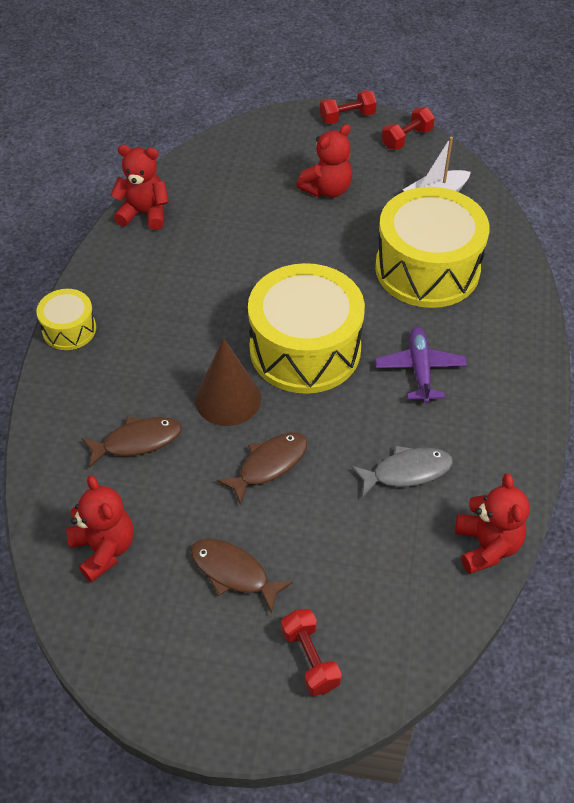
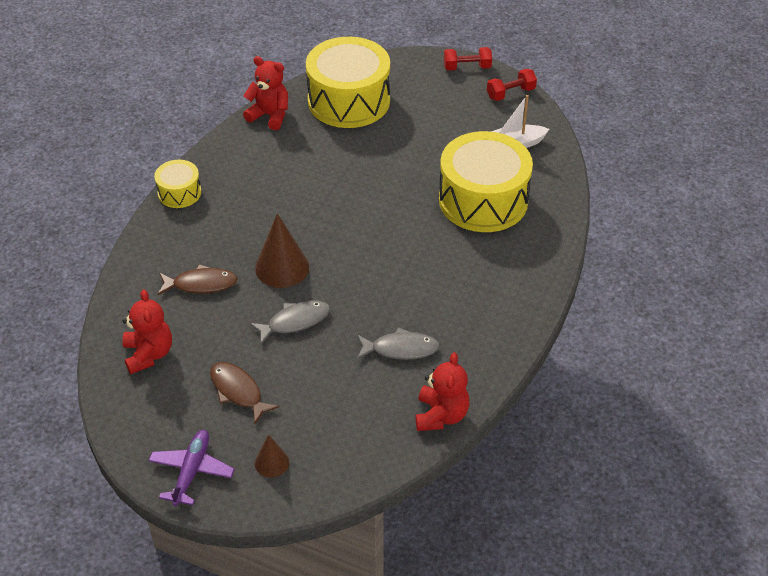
camera: 15 degrees right, 5 degrees down
(269, 465) = (295, 322): brown fish -> grey fish
(305, 349) = (357, 243): yellow drum -> yellow drum (349, 101)
(310, 659) = (272, 462): red dumbbell -> brown cone
(327, 189) = (426, 123): red teddy bear -> none
(420, 369) = (444, 276): purple plane -> purple plane (192, 471)

